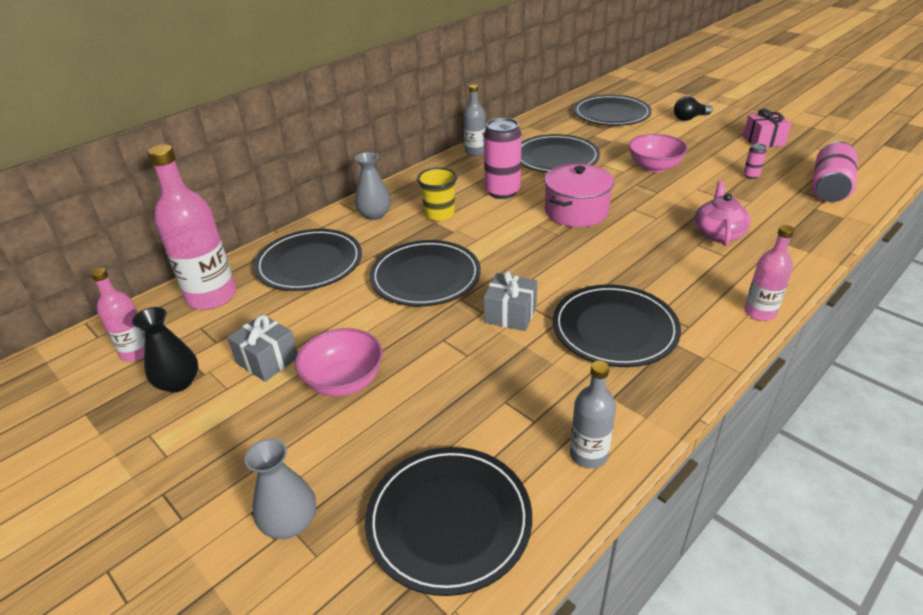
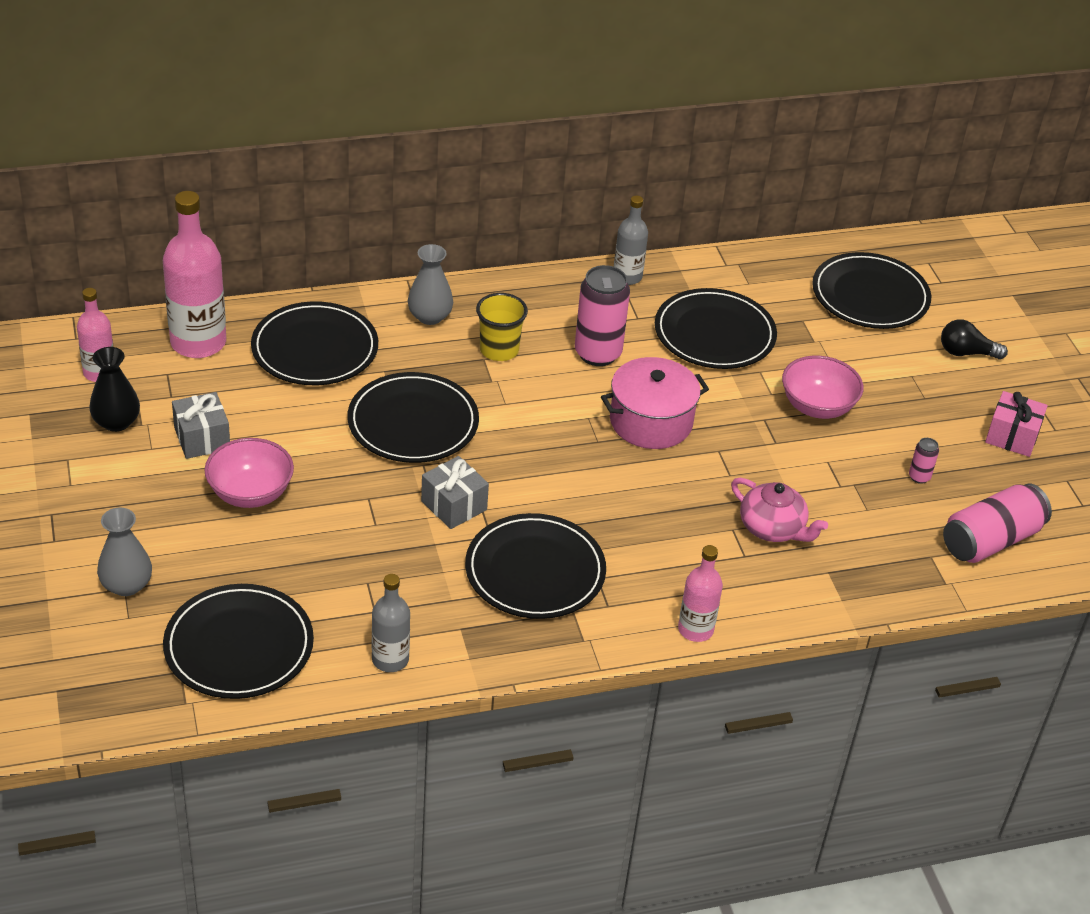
camera: 25 degrees right, 5 degrees up
(718, 233) = (772, 528): pink teapot -> pink teapot turned 90 degrees clockwise

